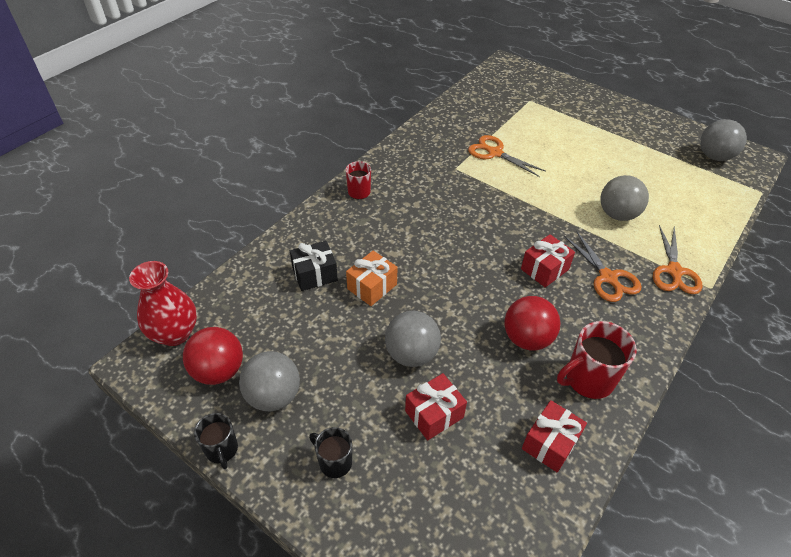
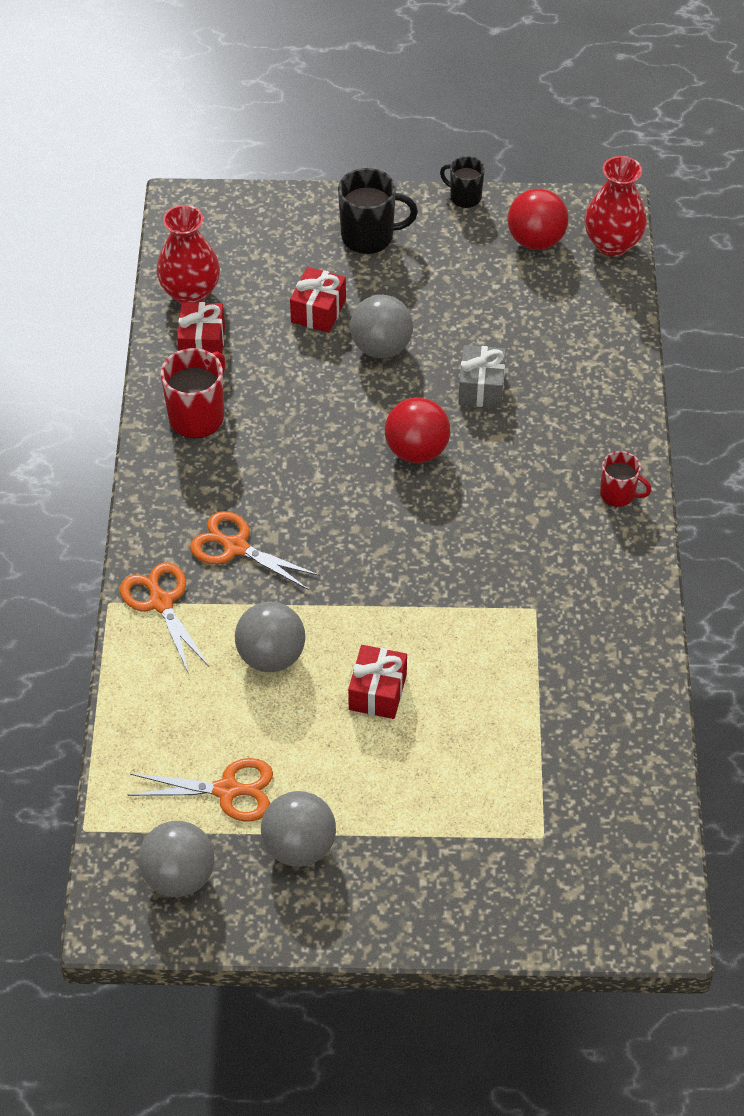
camera: 145 degrees right, 5 degrees up
(273, 396) = (467, 249): grey ball -> grey ball (299, 846)
(315, 274) = (552, 366): black gift -> none
(334, 462) = (369, 236): black mug -> black mug, size x1.64
(372, 286) = (481, 388): orange gift -> grey gift
(494, 153) = (507, 672): orange scissors -> orange scissors (228, 790)
(527, 338) = (281, 424): red ball -> red ball (416, 450)
(532, 505) = (190, 293): none -> red vase
(544, 269) = (314, 516): red gift -> red gift (377, 692)

